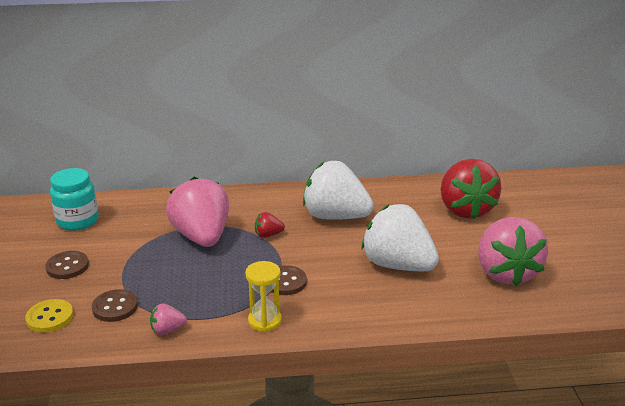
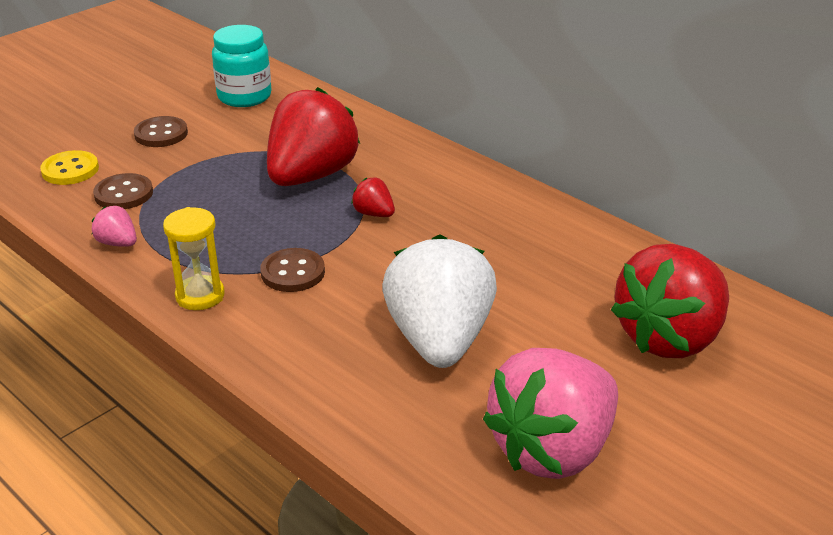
camera: 50 degrees right, 5 degrees up
(202, 237) = (311, 176): pink strawberry -> red strawberry
(335, 216) = (483, 240): white strawberry -> none

